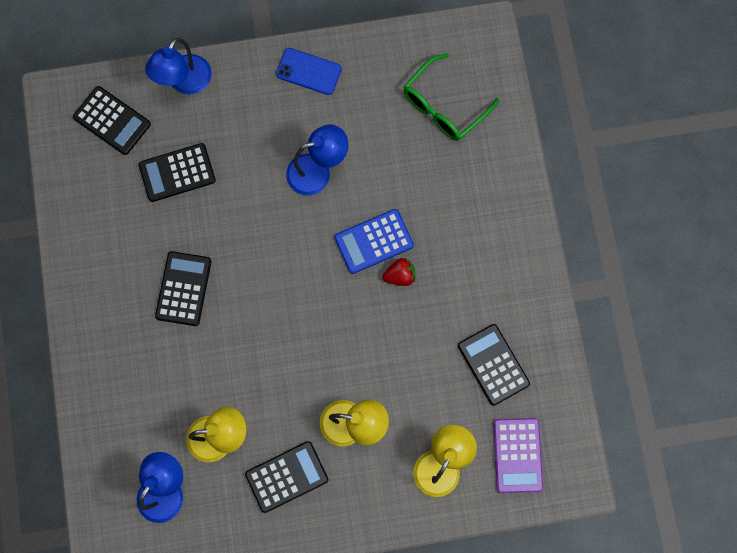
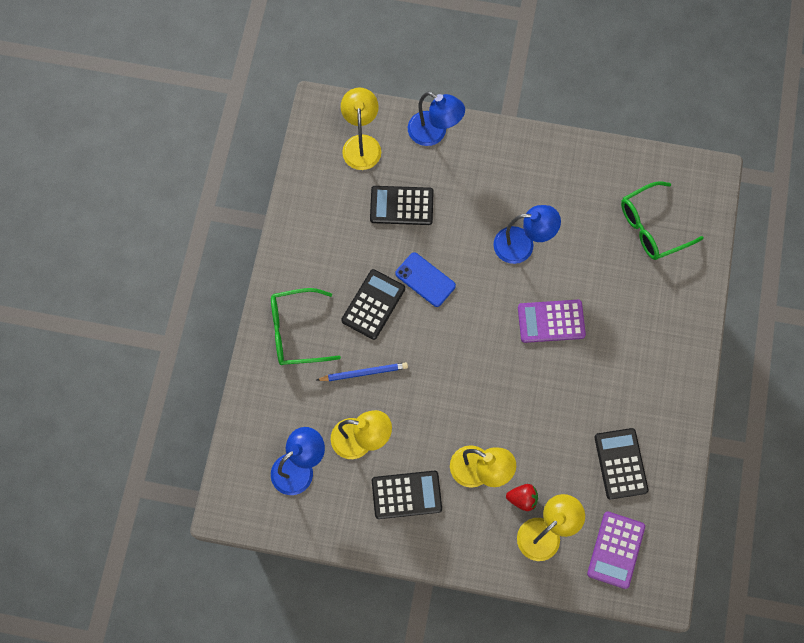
camera: 20 degrees right, 5 degrees down
(112, 121) = (361, 144): black calculator -> yellow lamp
(112, 346) = (296, 331): none -> green glasses
(185, 83) = (434, 133): blue lamp -> blue lamp turned 105 degrees counterclockwise
(198, 365) = (364, 373): none -> blue pencil
(309, 71) = (544, 159): blue phone -> blue phone (425, 279)
(374, 241) = (551, 321): blue calculator -> purple calculator
(400, 275) = (564, 358): red strawberry -> red strawberry (522, 499)

